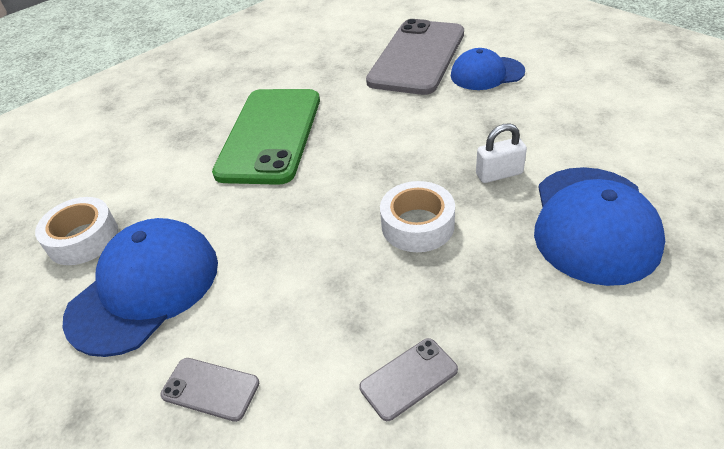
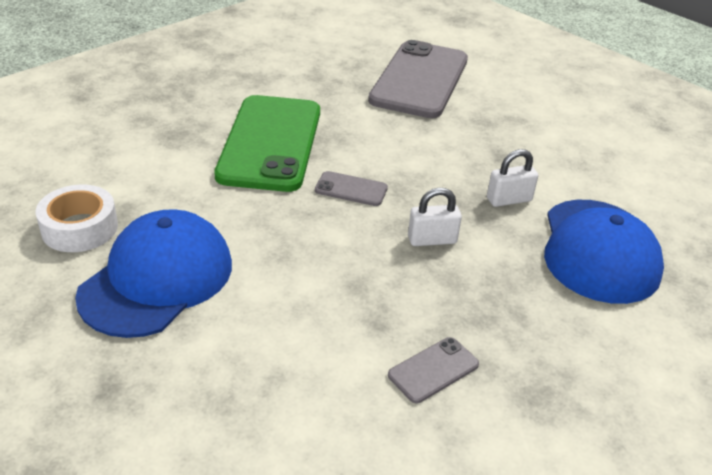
camera: 10 degrees left, 5 degrees down
(210, 389) = (241, 370): grey phone -> grey phone (351, 189)
(417, 225) = (432, 240): white tape -> white padlock
(486, 73) = (492, 104): blue cap -> none

